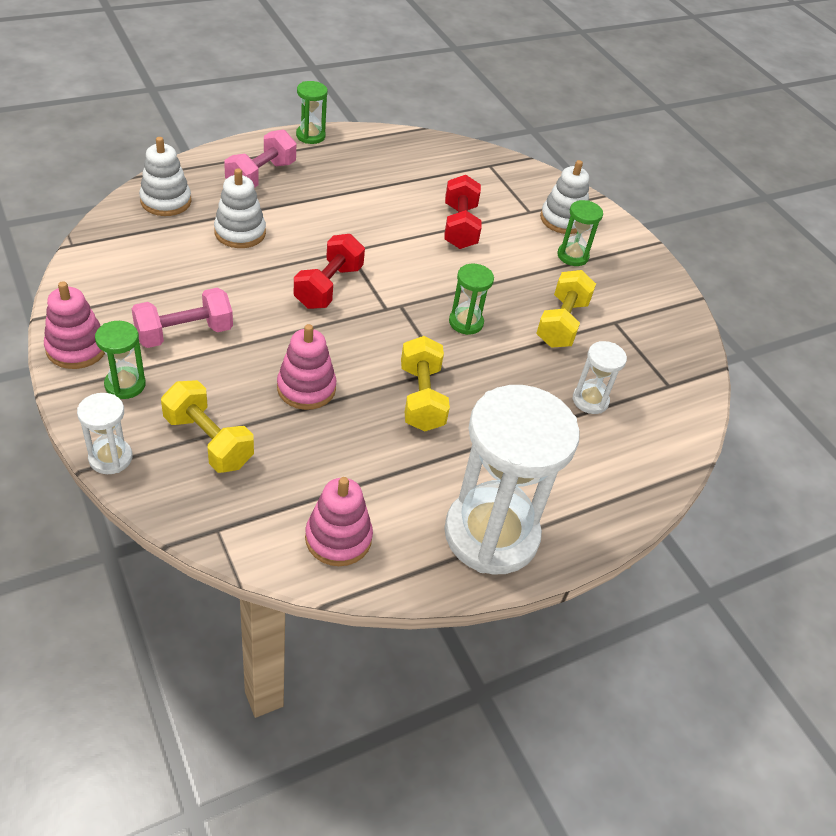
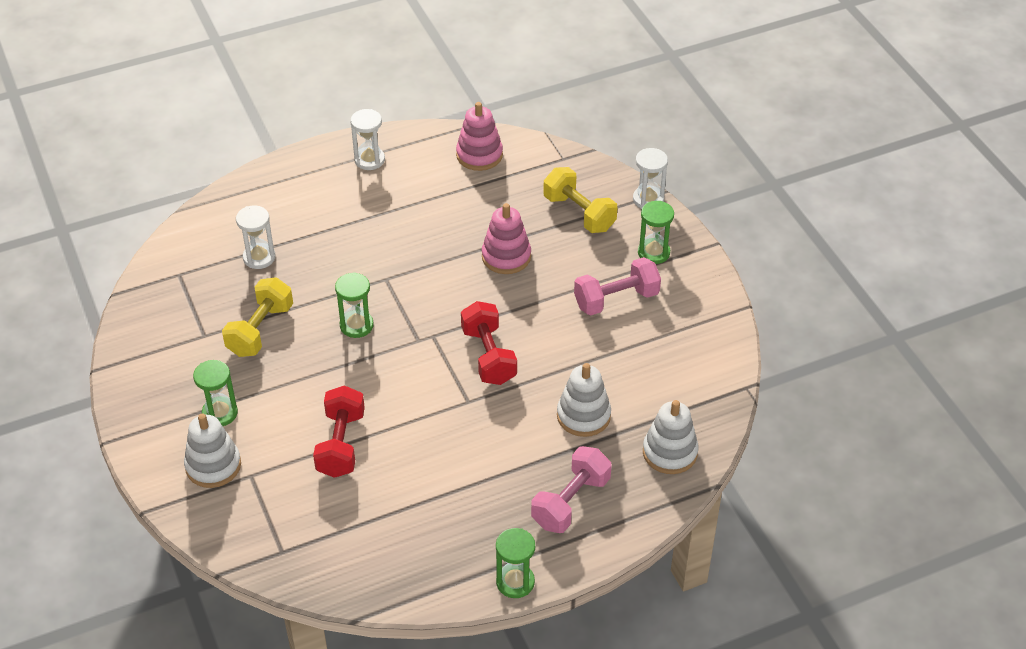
camera: 170 degrees left, 0 degrees up
(76, 348) = (702, 281): pink stacking toy -> none
(328, 287) = (488, 356): red dumbbell -> red dumbbell turned 45 degrees counterclockwise
(421, 398) = (409, 253): yellow dumbbell -> none
(491, 534) = (369, 160): white hourglass -> white hourglass, size x0.44

